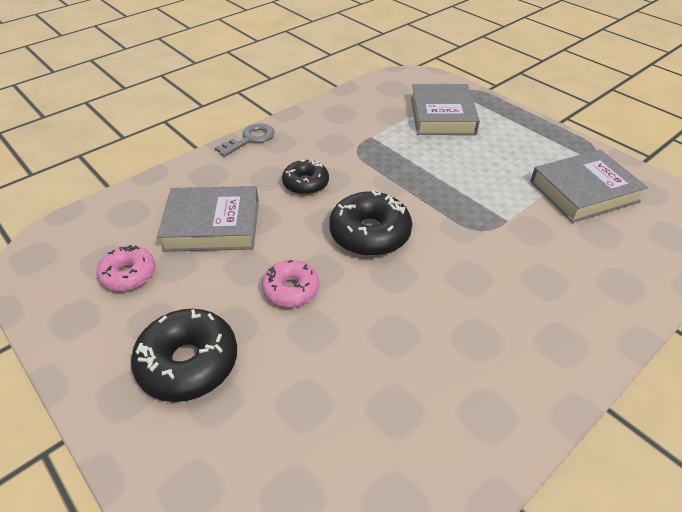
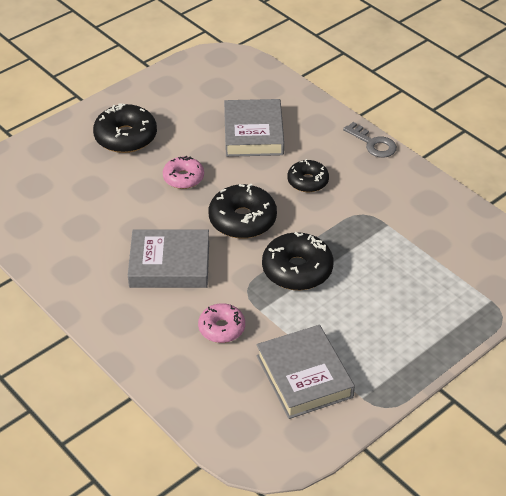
camera: 90 degrees right, 0 degrees up
(128, 275) = (202, 101): pink donut -> pink donut (221, 328)
(442, 115) = (435, 282): grey book -> grey book (169, 264)
(443, 193) = (297, 270): none -> black donut

